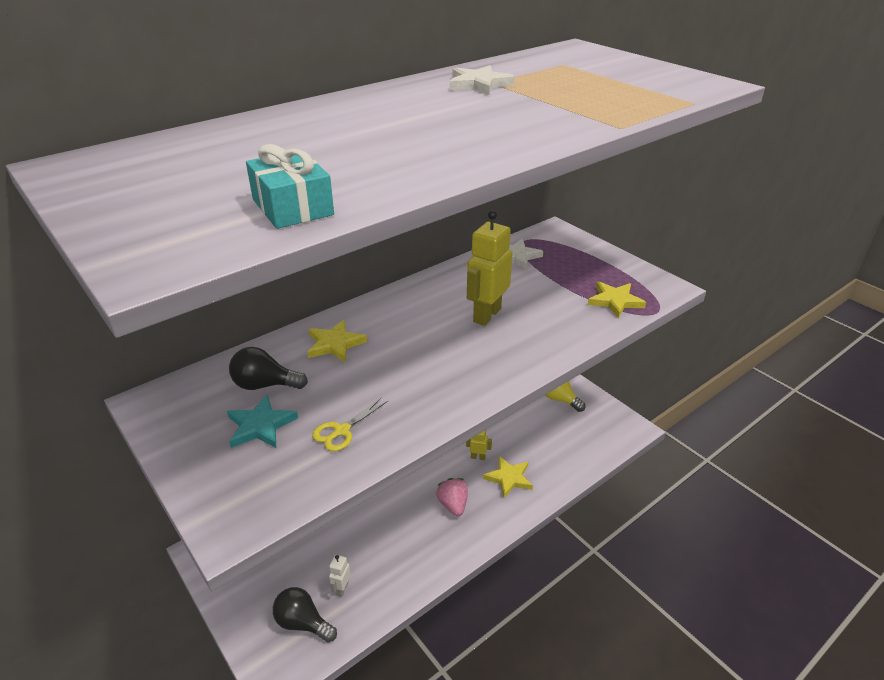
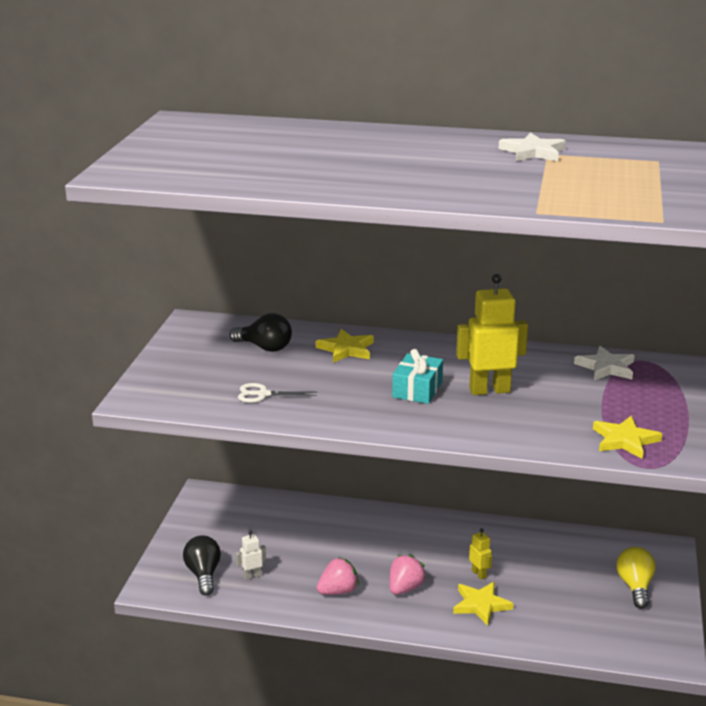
camera: 50 degrees right, 10 degrees down
(260, 426) = (226, 366): turquoise star -> none
(265, 385) = (265, 347): black light bulb -> black light bulb turned 150 degrees clockwise
(293, 207) = (223, 176): turquoise gift -> turquoise gift (417, 389)
(341, 431) = (263, 394): yellow scissors -> white scissors
(417, 545) = (338, 591): none -> pink strawberry

